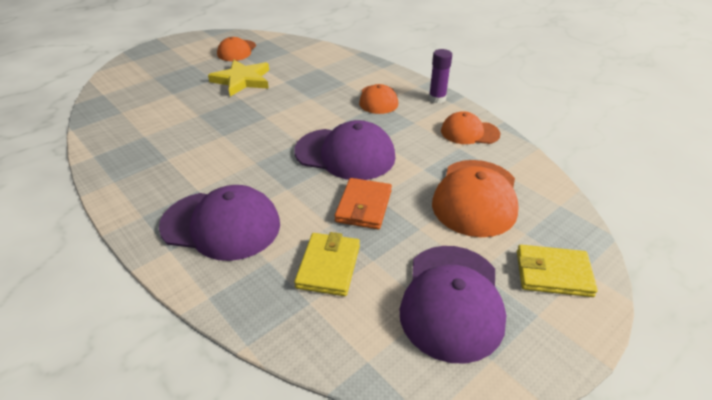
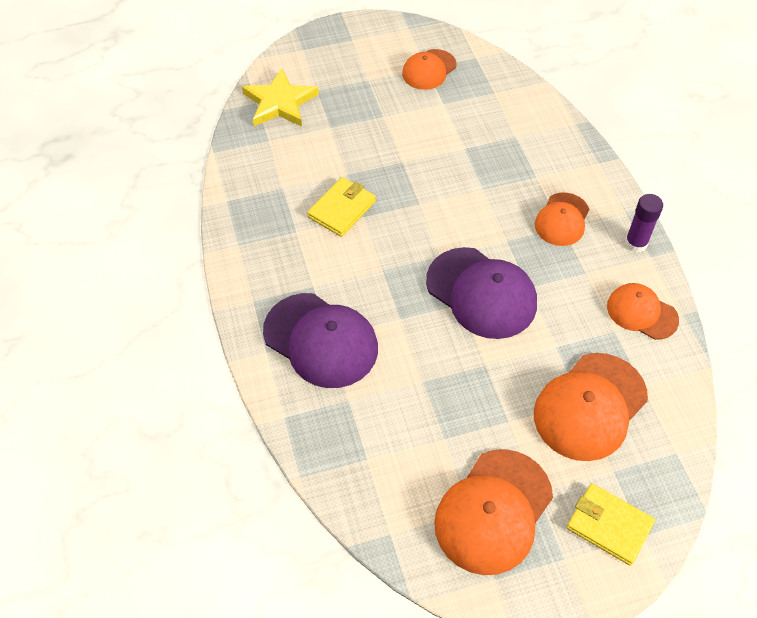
camera: 25 degrees right, 15 degrees up
(242, 80) = (415, 129): yellow star -> yellow star (280, 102)
(328, 266) = (400, 428): yellow wallet -> yellow wallet (342, 209)
(363, 206) = (466, 371): orange wallet -> none
(452, 301) = (493, 511): purple cap -> orange cap

